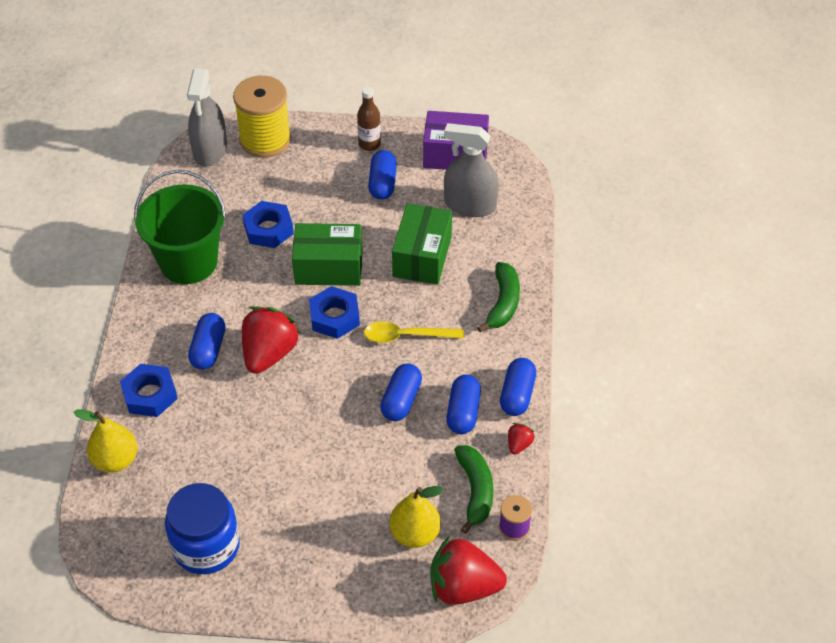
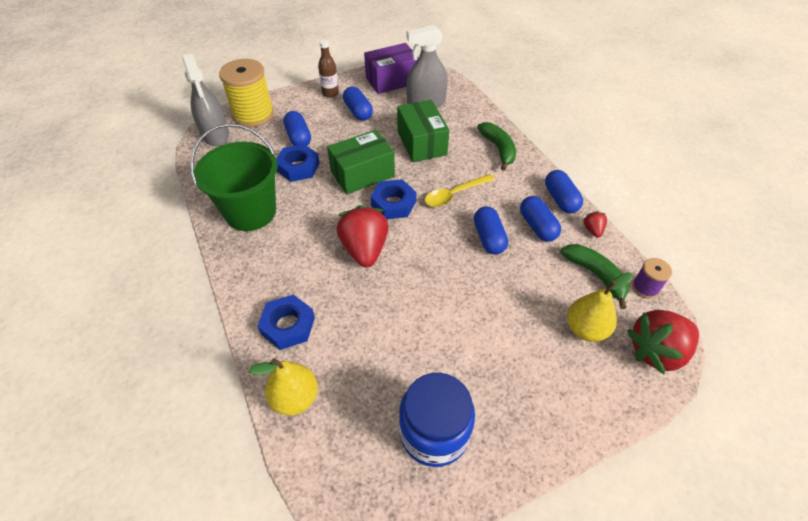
camera: 30 degrees left, 0 degrees up
(208, 349) = (313, 267): blue capsule -> blue capsule (298, 137)

